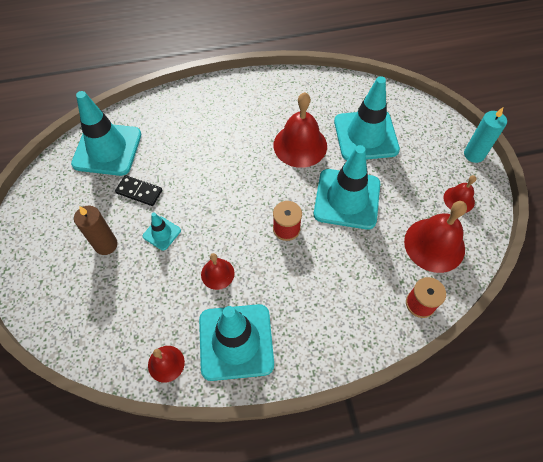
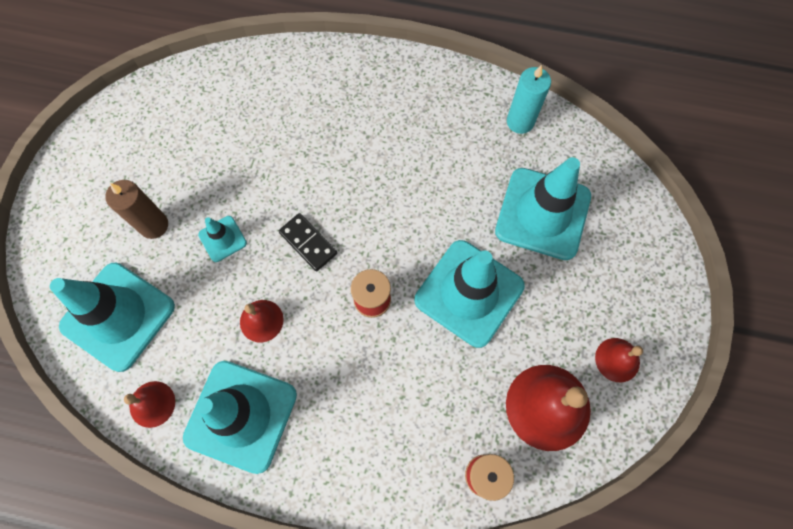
camera: 25 degrees right, 10 degrees up
(107, 149) = (211, 98): turquoise traffic cone -> turquoise traffic cone (118, 316)
(139, 192) = (222, 172): black domino -> black domino (308, 243)
(300, 145) = (448, 191): red bell -> none
(474, 154) = (677, 304): turquoise candle -> turquoise candle (520, 122)

